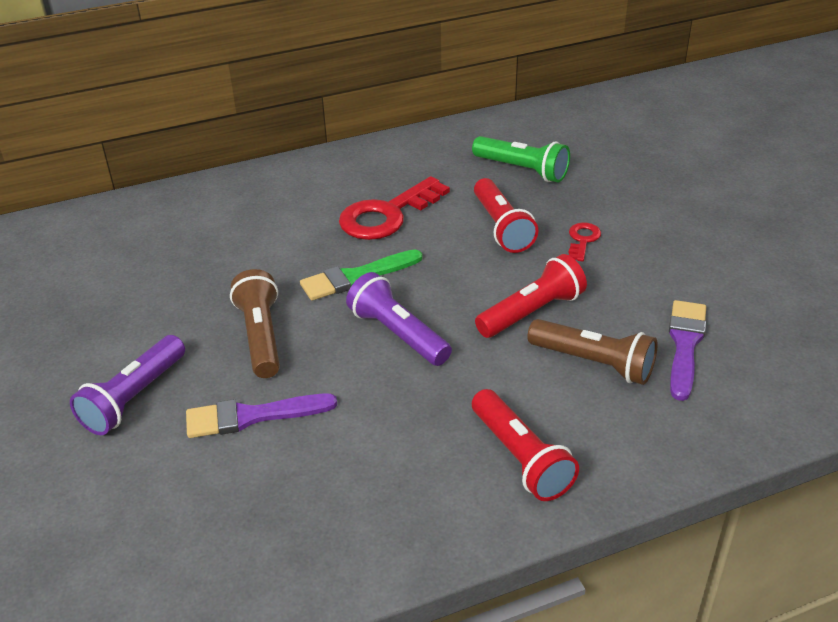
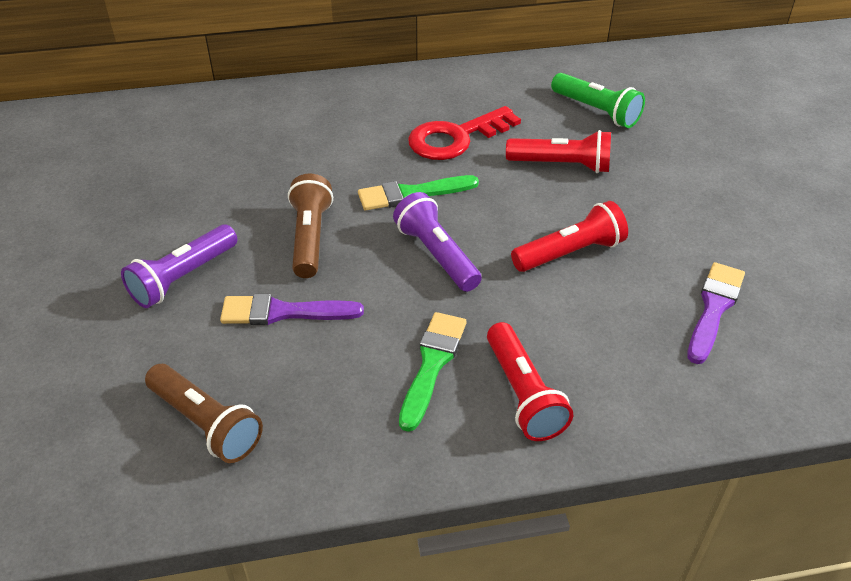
camera: 10 degrees right, 5 degrees up
(421, 444) = (432, 364): none -> green brush
(501, 227) = (562, 165): red flashlight -> red flashlight turned 75 degrees counterclockwise
(582, 240) = (638, 188): red key -> none
(594, 363) = (618, 313): brown flashlight -> brown flashlight (206, 424)

